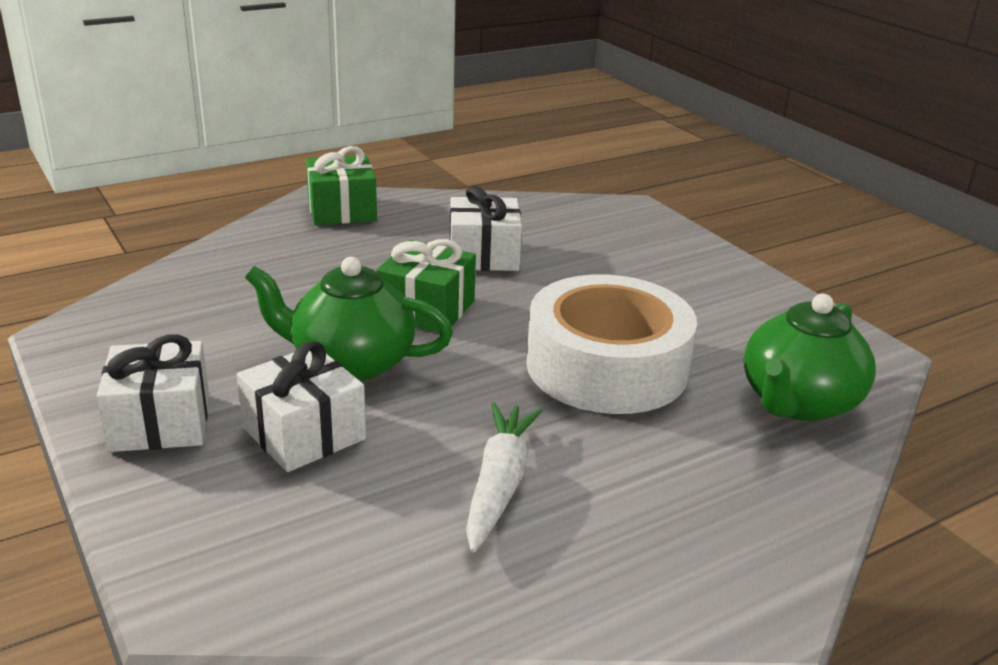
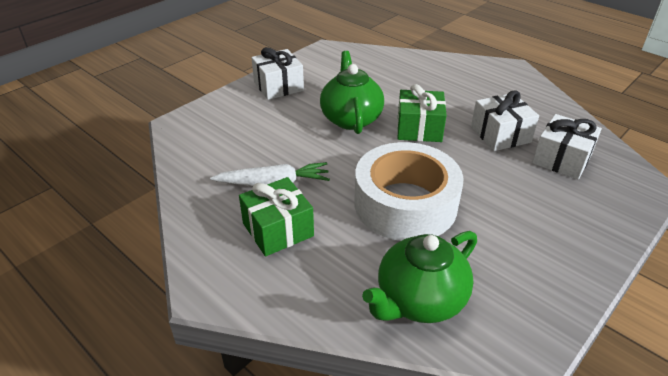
camera: 75 degrees right, 10 degrees up
(303, 433) = (287, 120): white gift -> white gift (561, 159)
(342, 210) = (505, 77): green gift -> green gift (278, 230)
(798, 402) = (419, 300): green teapot -> green teapot turned 60 degrees counterclockwise

